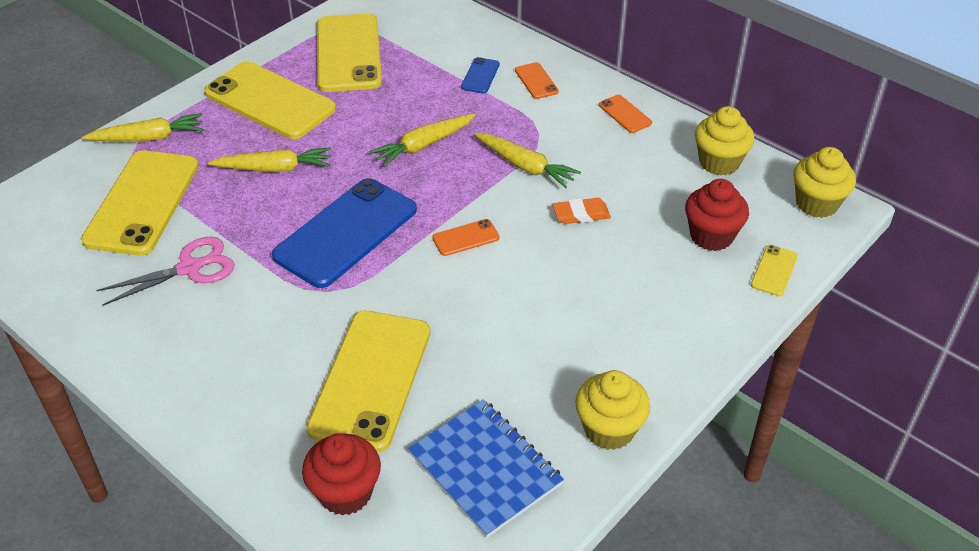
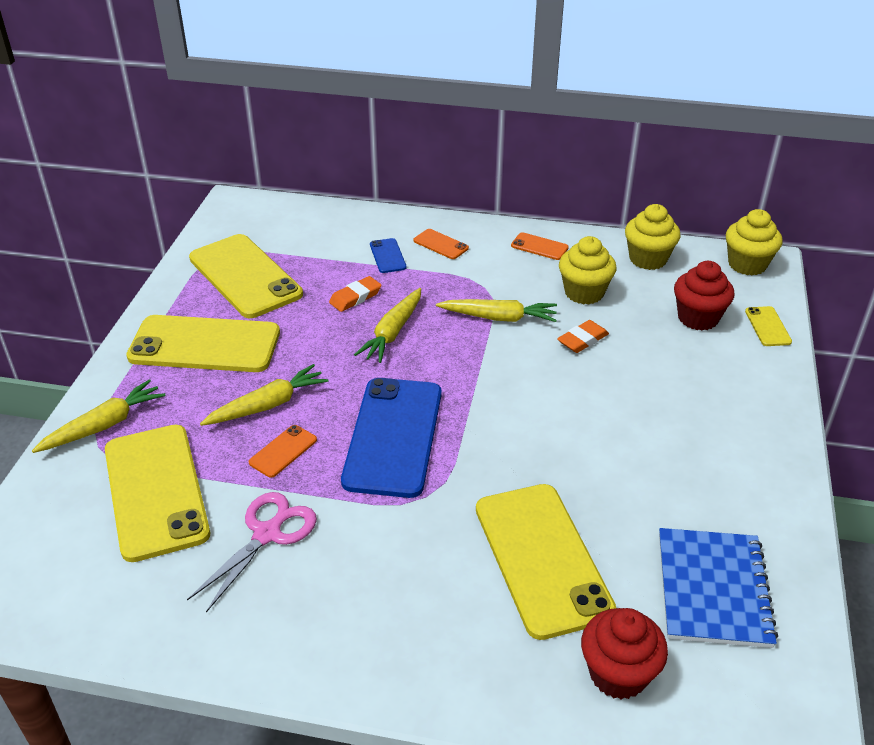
camera: 30 degrees left, 5 degrees down
(420, 103) = (355, 297): none -> orange eraser
(466, 238) = (506, 397): orange phone -> orange phone (283, 451)
(485, 469) = (713, 589): blue notebook -> blue notebook turned 75 degrees clockwise
(609, 429) = (774, 506): yellow cupcake -> yellow cupcake (584, 293)

